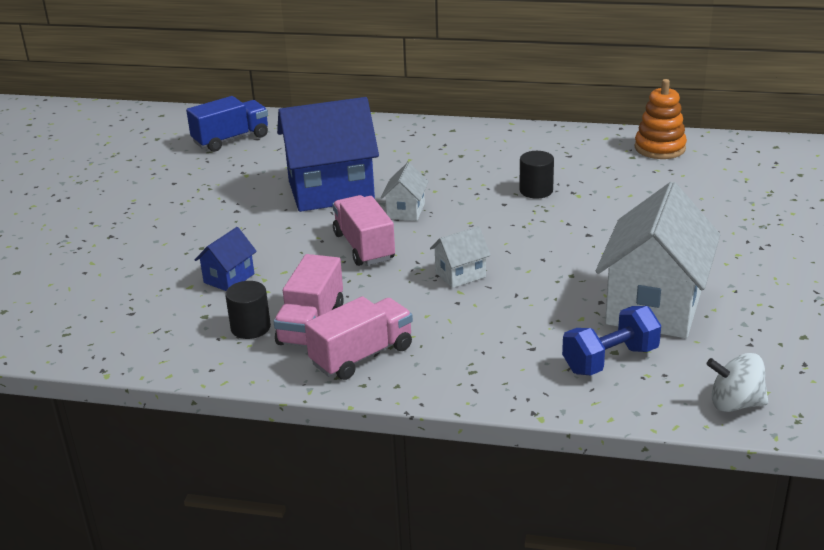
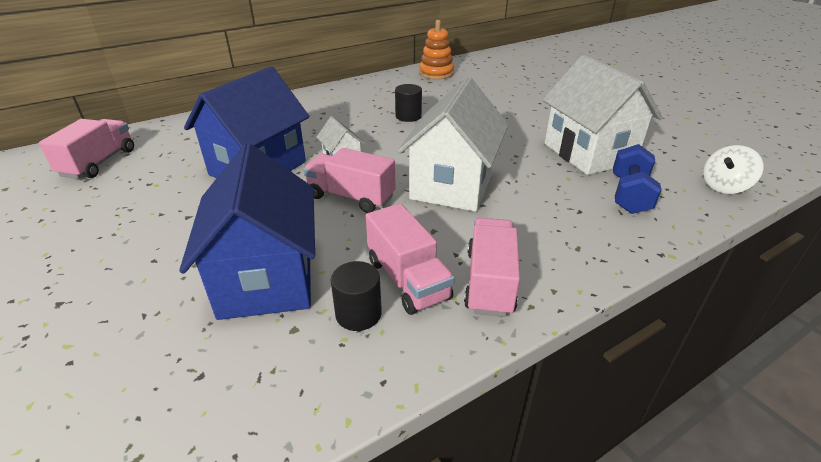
camera: 45 degrees left, 5 degrees up
(229, 278) = (267, 279): blue house -> blue house, size x2.21
(231, 139) = (99, 163): blue truck -> pink truck
(460, 274) = (452, 185): white house -> white house, size x2.21

